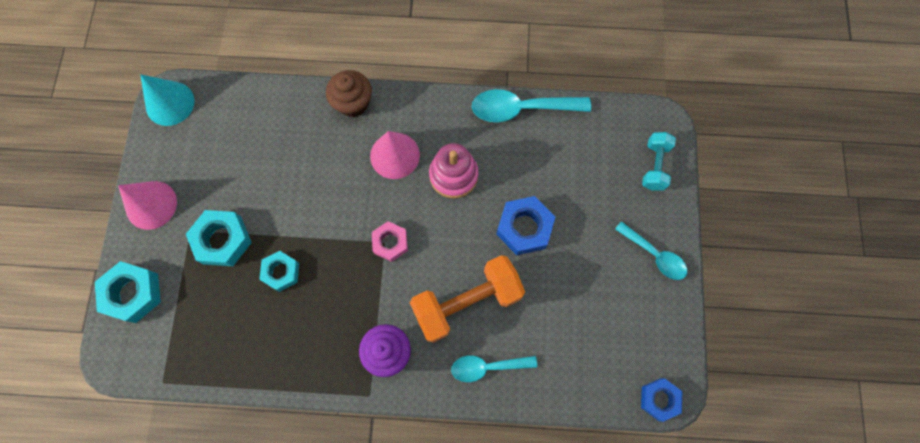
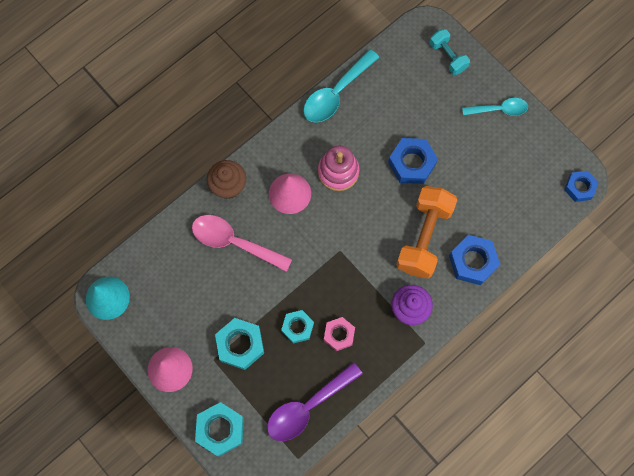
camera: 45 degrees left, 0 degrees up
(216, 347) = (307, 407): none -> purple spoon
(308, 152) = (234, 242): none -> pink spoon
(390, 243) = (344, 247): pink nut -> pink nut (339, 334)
(487, 367) = (472, 262): turquoise spoon -> blue nut

